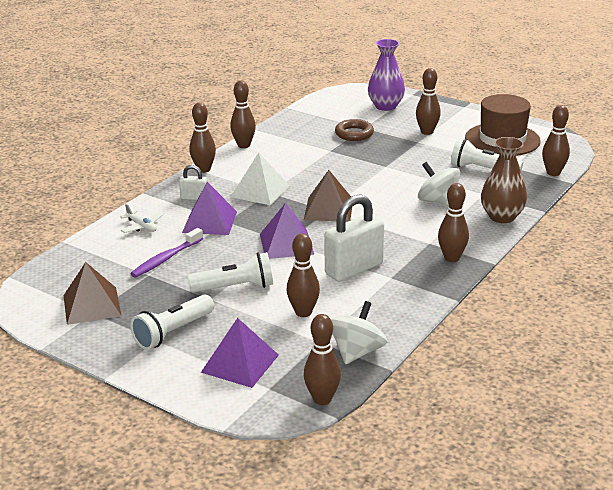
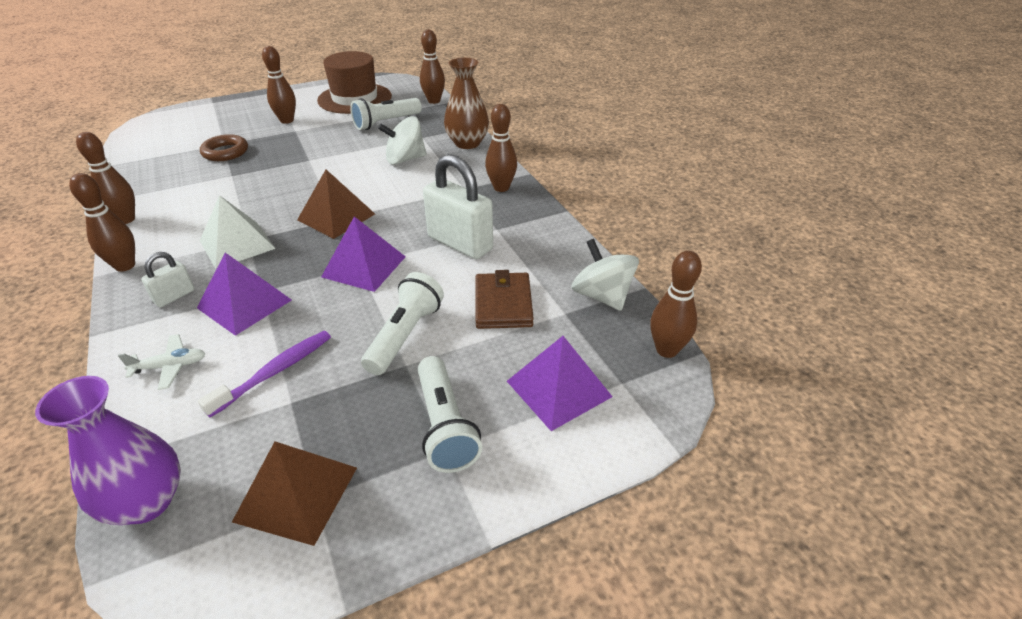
camera: 60 degrees left, 10 degrees up
(166, 259) = (275, 372): purple toothbrush -> purple toothbrush turned 120 degrees counterclockwise
(303, 312) = (503, 304): brown bowling pin -> brown wallet
(354, 269) = (460, 243): white padlock -> white padlock turned 45 degrees counterclockwise
(385, 106) = (208, 120): purple vase -> purple vase (146, 502)

